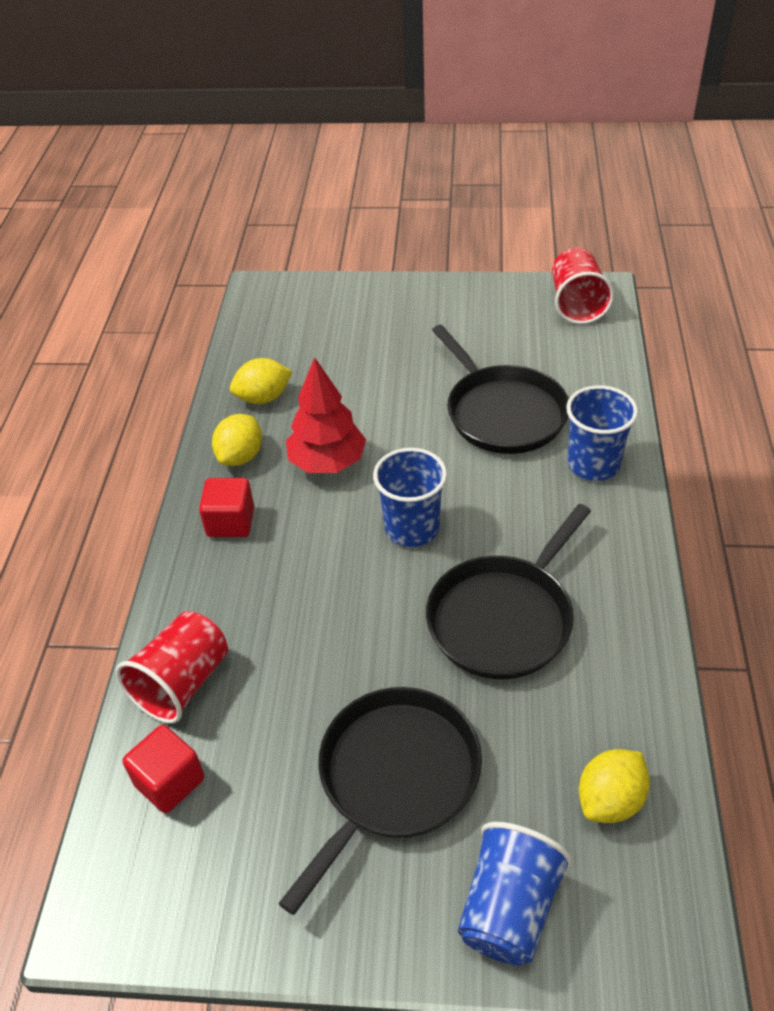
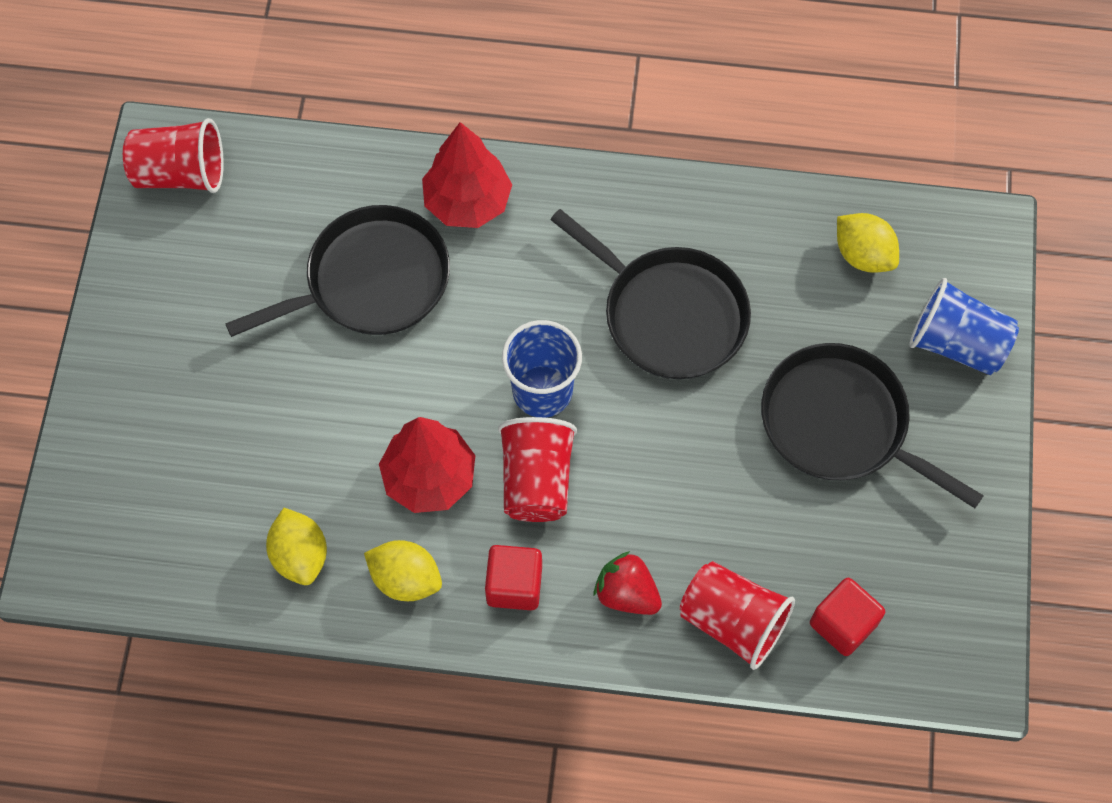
camera: 90 degrees left, 20 degrees up
(217, 599) = (626, 593): none -> red strawberry
(325, 530) = (536, 481): none -> red cup
(593, 464) = (467, 202): blue cup -> red tree

